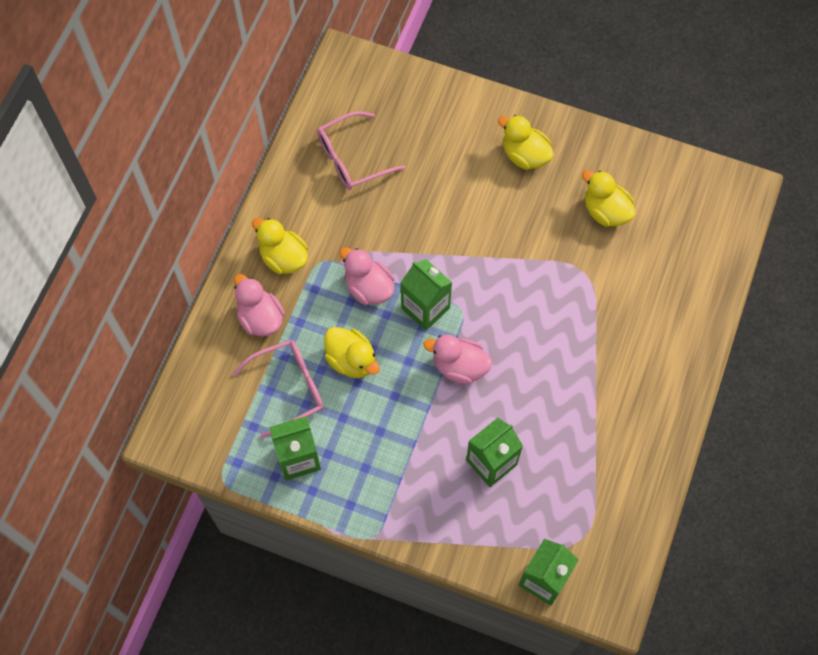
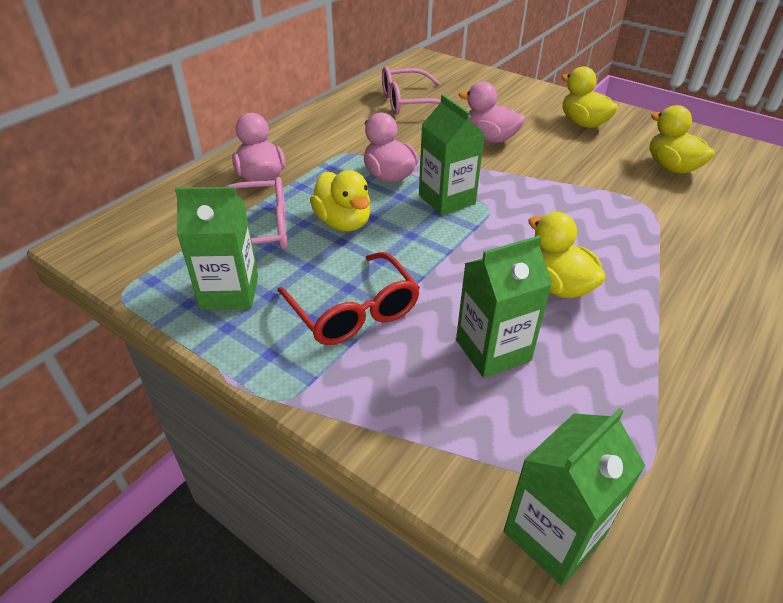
camera: 15 degrees right, 25 degrees down
(283, 258) = (310, 144): yellow duck -> yellow duck (558, 286)
(391, 452) = (353, 311): none -> red glasses
(459, 366) = (473, 250): pink duck -> pink duck (490, 138)

